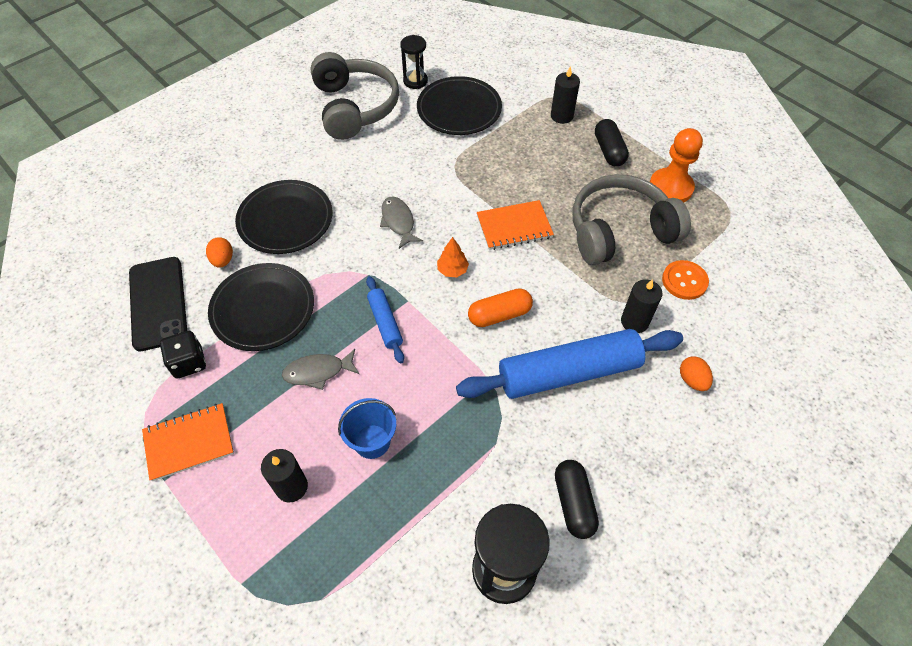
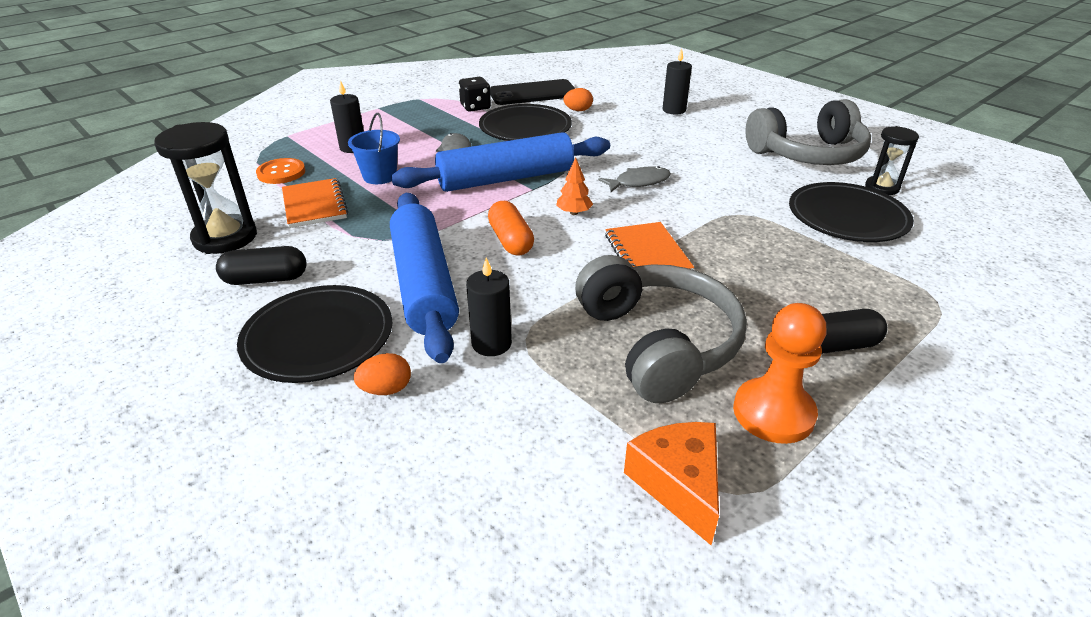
camera: 90 degrees right, 20 degrees down
(189, 442) = (405, 112): orange notebook -> orange notebook (314, 205)
(285, 220) = (629, 130): black plate -> black plate (318, 337)
(385, 323) = (506, 179): blue rolling pin -> blue rolling pin, size x2.09
(561, 116) = (890, 302): black candle -> black candle (674, 110)
(684, 281) = (564, 404): orange button -> orange button (281, 173)
(731, 234) = (678, 484): none -> orange cheese

